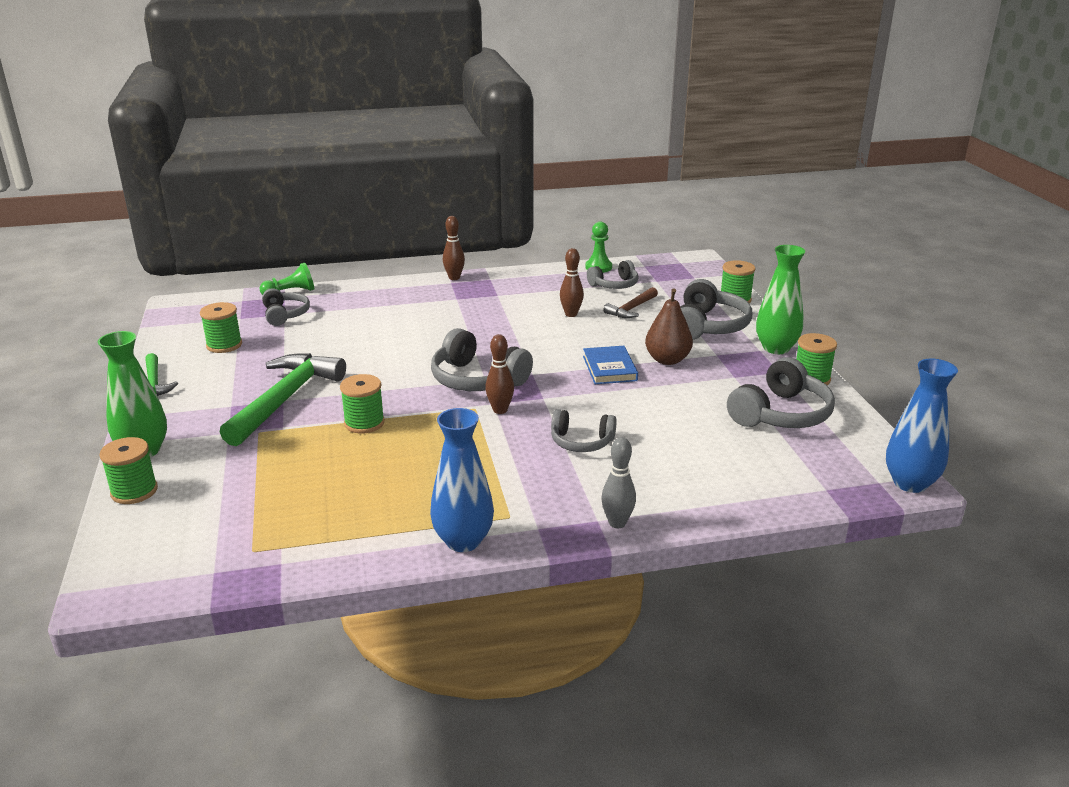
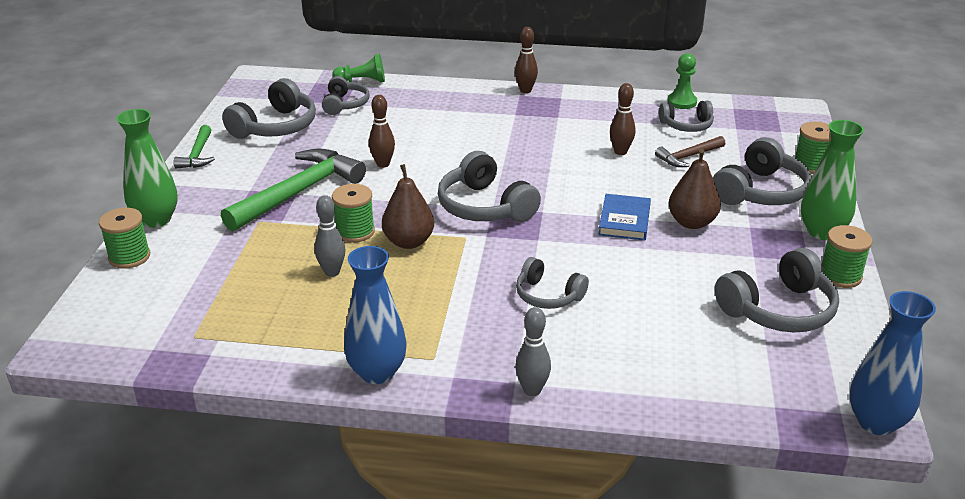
camera: 20 degrees right, 5 degrees up
(224, 345) = (275, 127): green spool -> grey headphones
(363, 463) = (332, 272): none -> grey bowling pin
(423, 422) = (409, 242): none -> brown pear
(500, 410) = (488, 244): brown bowling pin -> brown bowling pin (383, 164)

